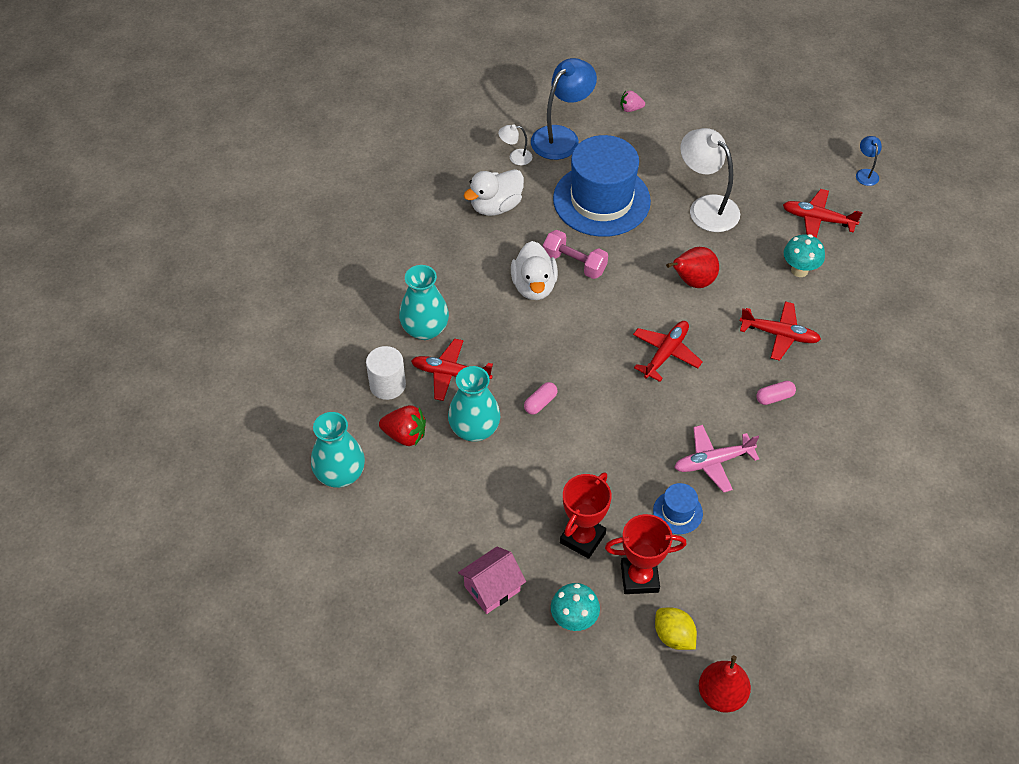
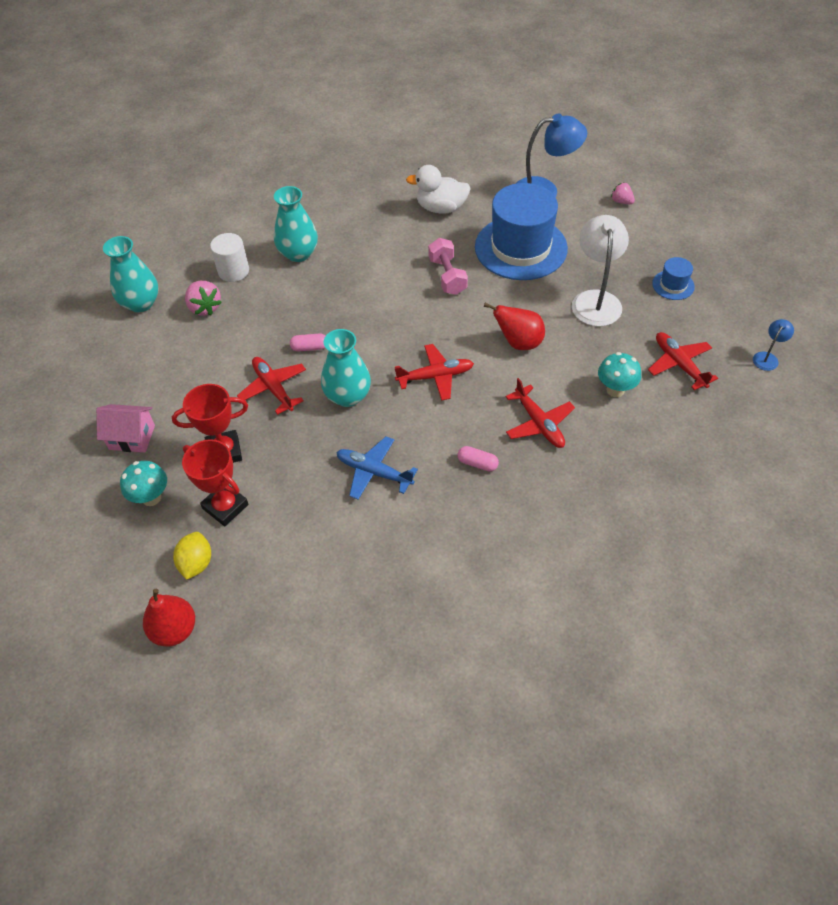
camera: 45 degrees right, 0 degrees up
(405, 435) = (205, 307): red strawberry -> pink strawberry
(451, 374) = (278, 291): red plane -> red plane (273, 388)
(474, 429) = (249, 334): turquoise vase -> turquoise vase (348, 396)
(515, 157) = (494, 186): white lamp -> none
(534, 286) = (401, 273): white duck -> none
(677, 512) = (306, 485): blue hat -> blue hat (673, 285)
(713, 462) = (374, 472): pink plane -> blue plane

